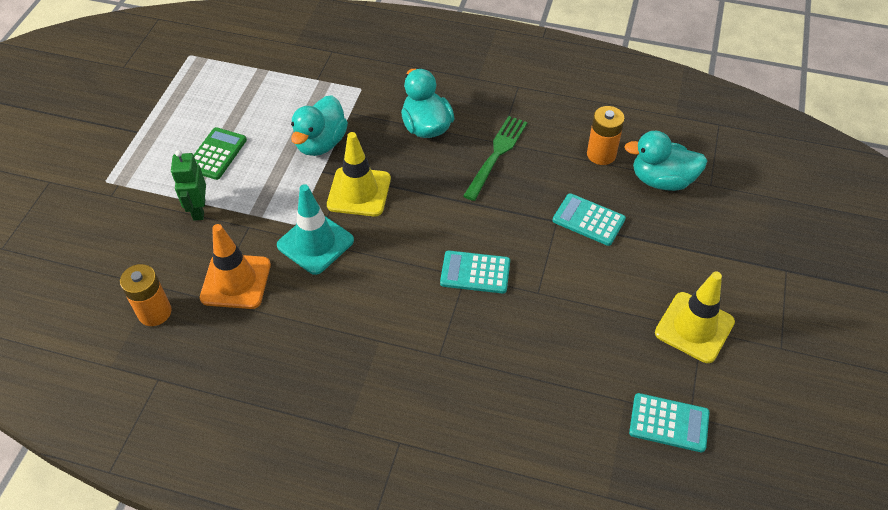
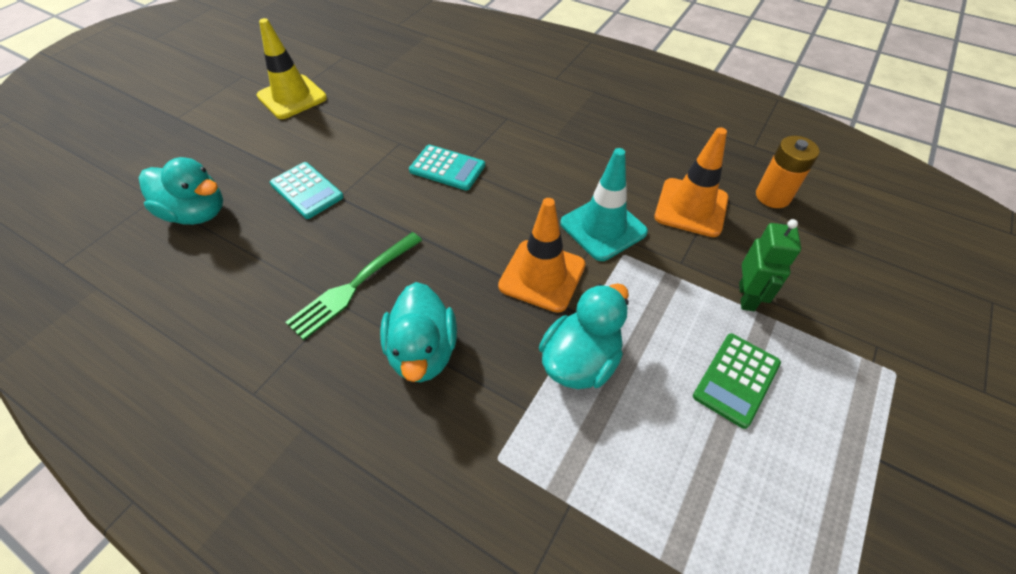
camera: 165 degrees left, 0 degrees up
(359, 192) = (542, 275): yellow traffic cone -> orange traffic cone
(601, 154) = (232, 257): orange battery -> none
(669, 423) = (361, 55): turquoise calculator -> none

